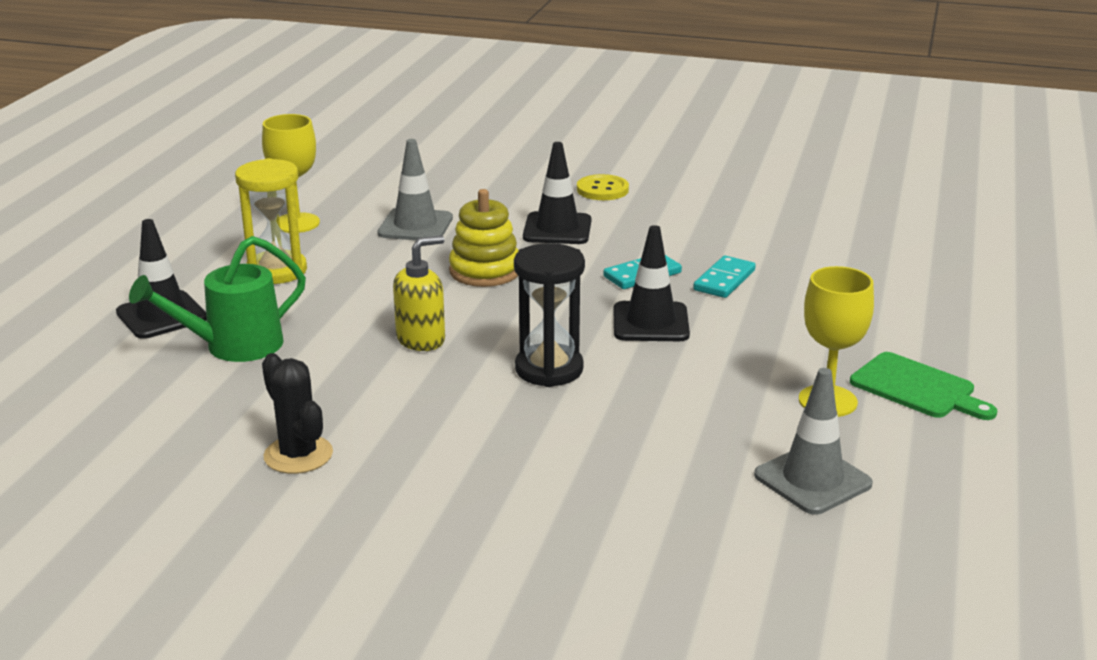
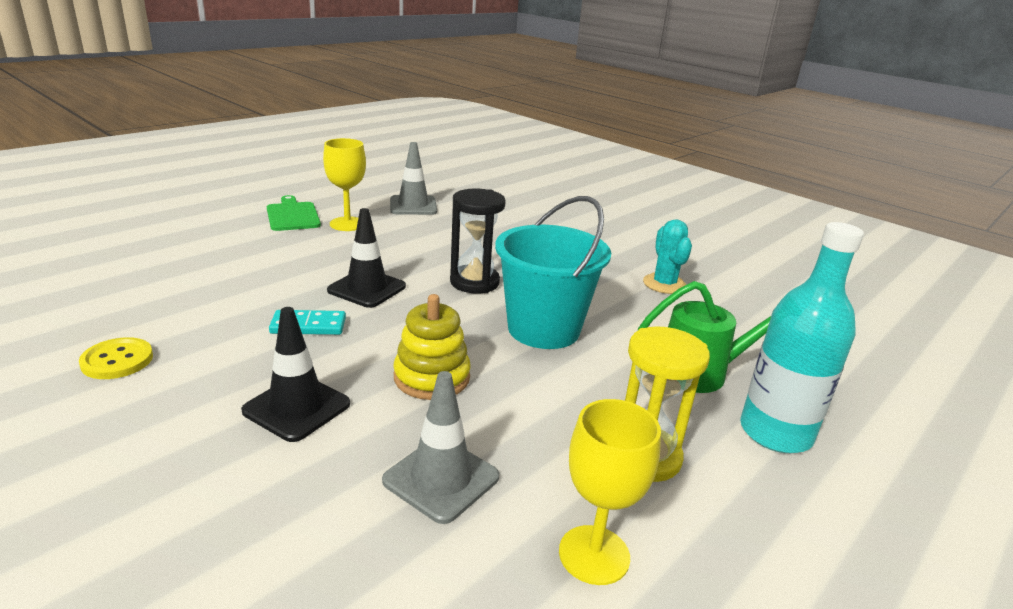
camera: 155 degrees left, 0 degrees up
(162, 315) = (775, 433): black traffic cone -> turquoise bottle
(298, 455) = (664, 284): black cactus -> turquoise cactus
(421, 340) = (543, 329): yellow soap dispenser -> turquoise bucket
(602, 190) = (145, 458): yellow button -> yellow button (117, 360)
(724, 280) = (259, 300): turquoise domino -> none

